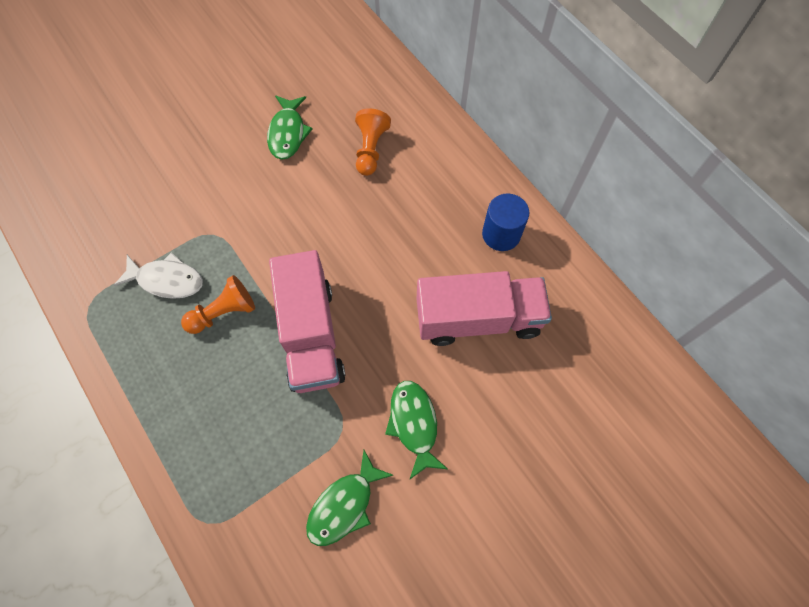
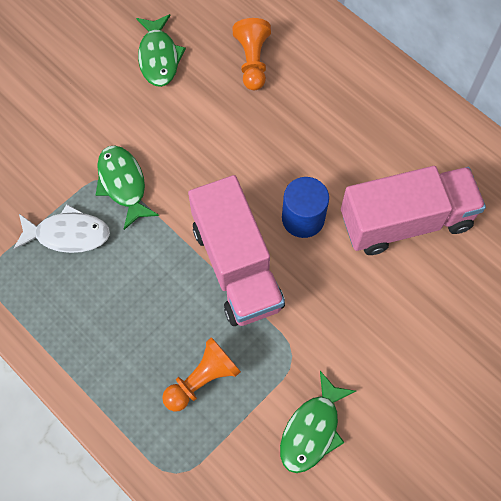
camera: 10 degrees left, 0 degrees up
(224, 312) = (138, 258): orange pawn -> orange pawn (202, 379)
(414, 424) = (364, 338): green fish -> green fish (123, 184)
(501, 234) = (410, 130): blue cylinder -> blue cylinder (303, 218)

